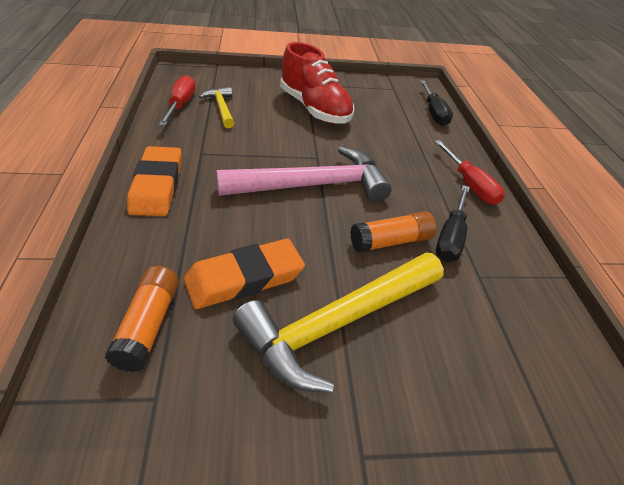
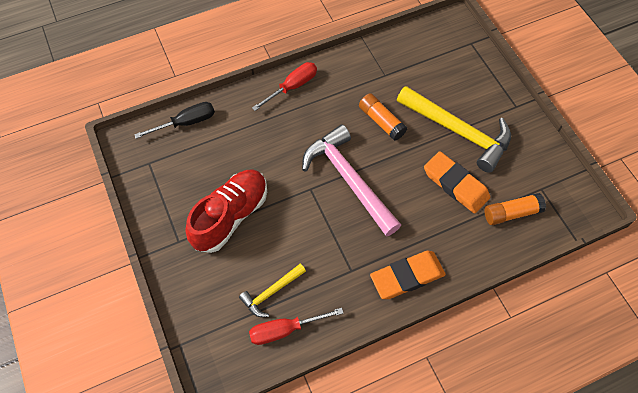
camera: 105 degrees left, 20 degrees up
(451, 237) = (358, 92): black screwdriver -> none

